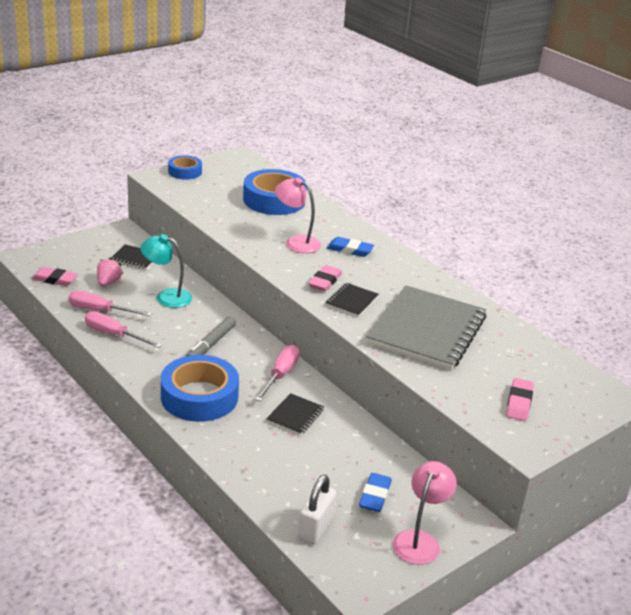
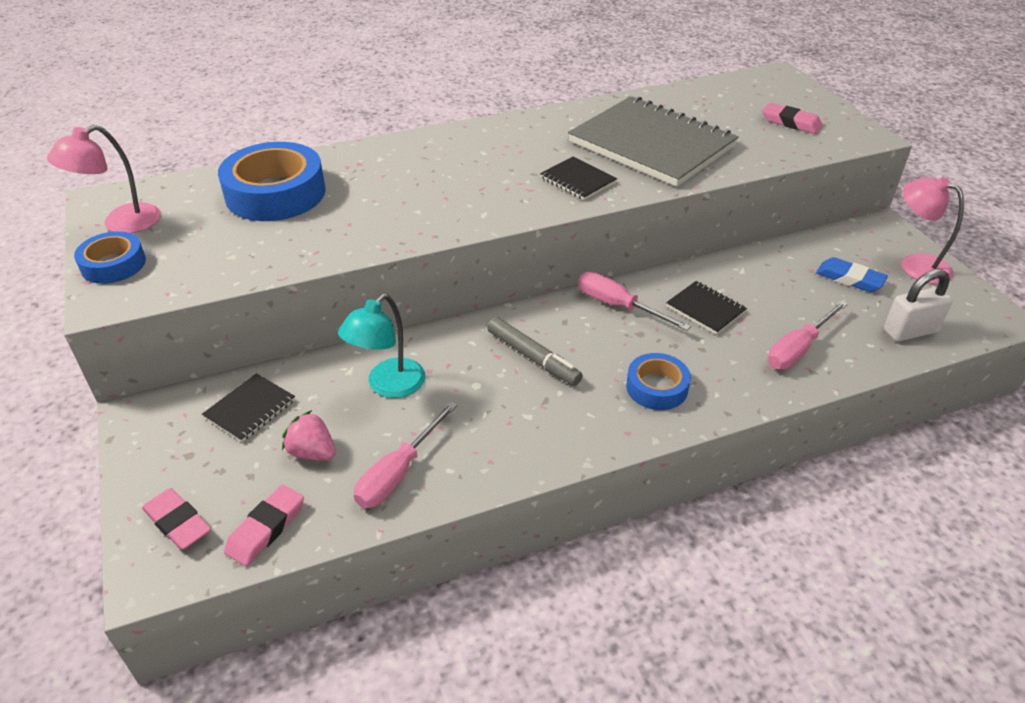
camera: 70 degrees left, 10 degrees up
(114, 335) = (477, 462): pink screwdriver -> pink screwdriver (798, 349)
(199, 396) = (656, 387): blue tape -> blue tape, size x0.56
(296, 242) = (411, 195): pink lamp -> pink lamp (121, 224)
(315, 528) = (910, 331): white padlock -> white padlock turned 60 degrees counterclockwise
(325, 281) = (524, 191): pink eraser -> pink eraser (178, 522)
(350, 250) = (450, 159): blue eraser -> none

